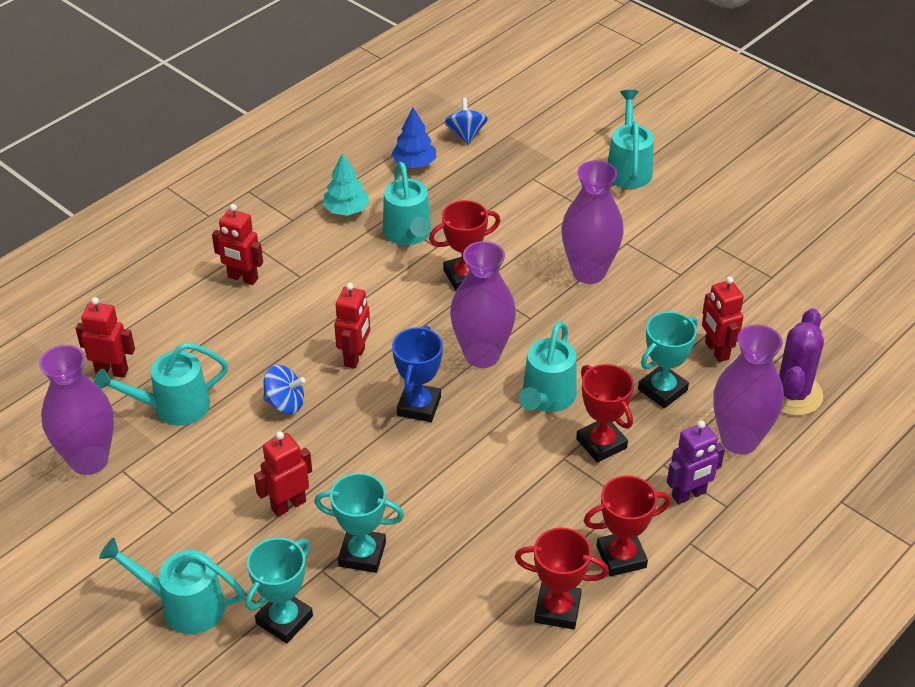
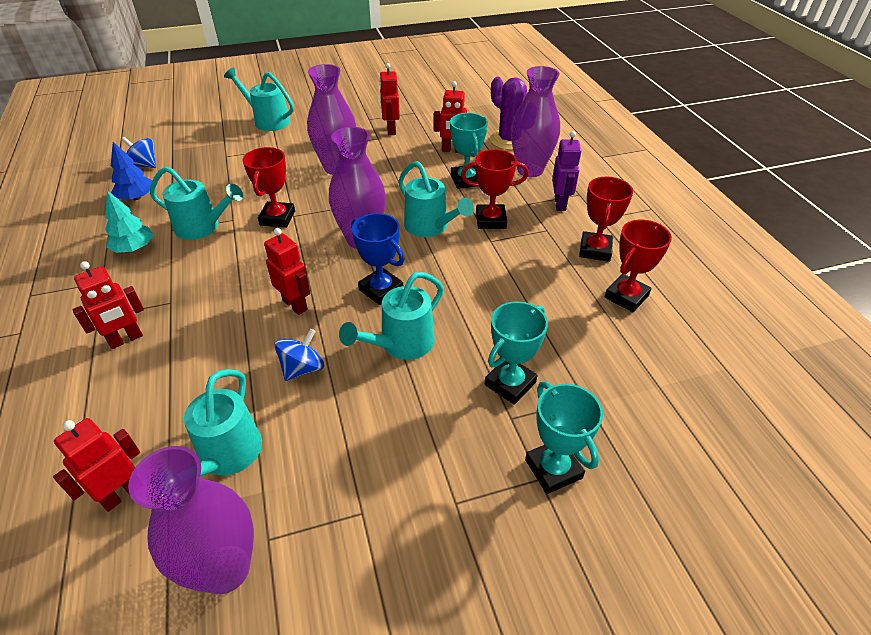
camera: 60 degrees left, 0 degrees up
(183, 605) = (490, 551): turquoise watering can -> turquoise watering can (401, 345)
(288, 505) = (421, 412): red robot -> red robot (391, 130)

